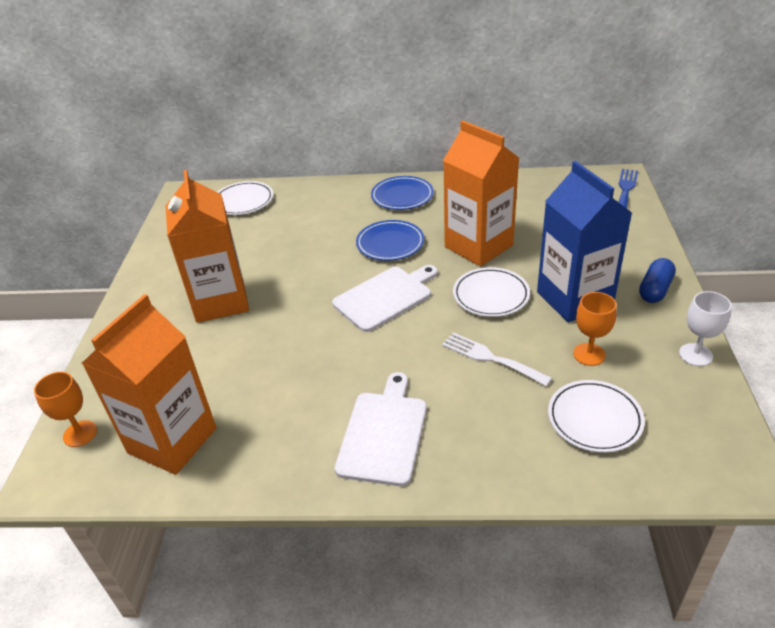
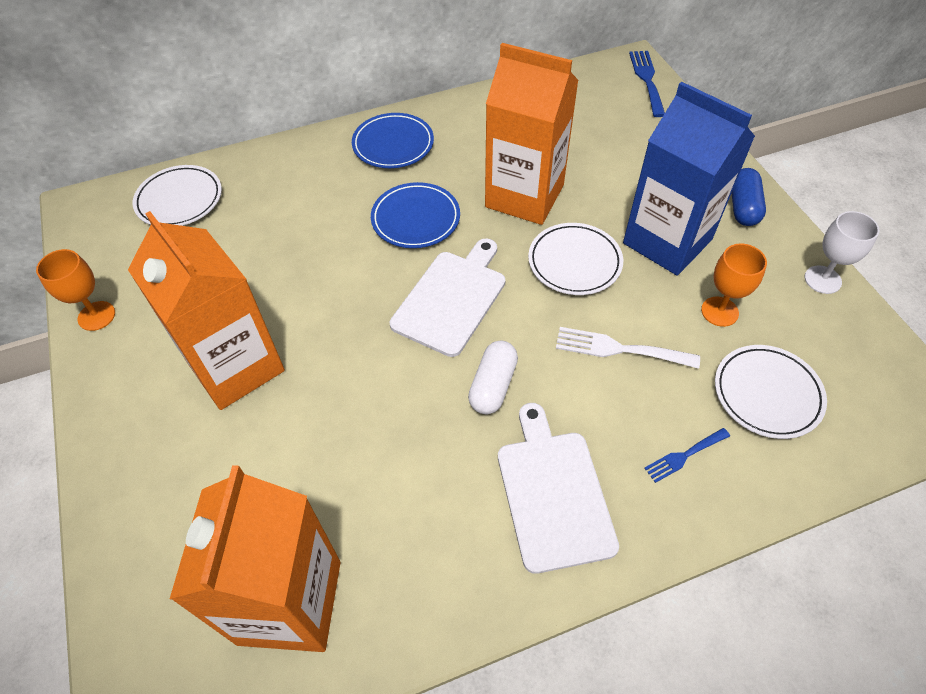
camera: 25 degrees left, 15 degrees up
(80, 433) = (148, 641): orange goblet -> orange goblet (96, 316)
(381, 356) = (493, 385): none -> white capsule
(498, 440) = (684, 456): none -> blue fork

